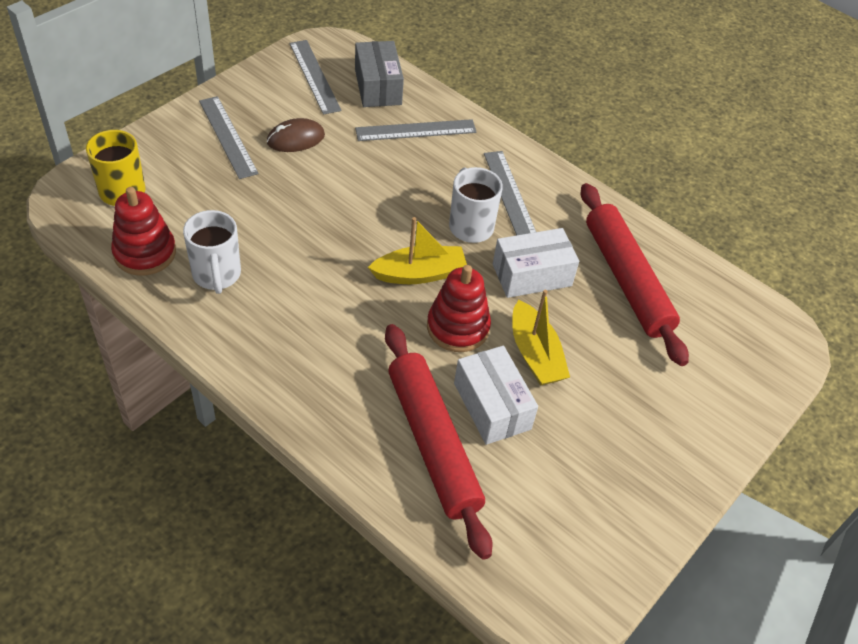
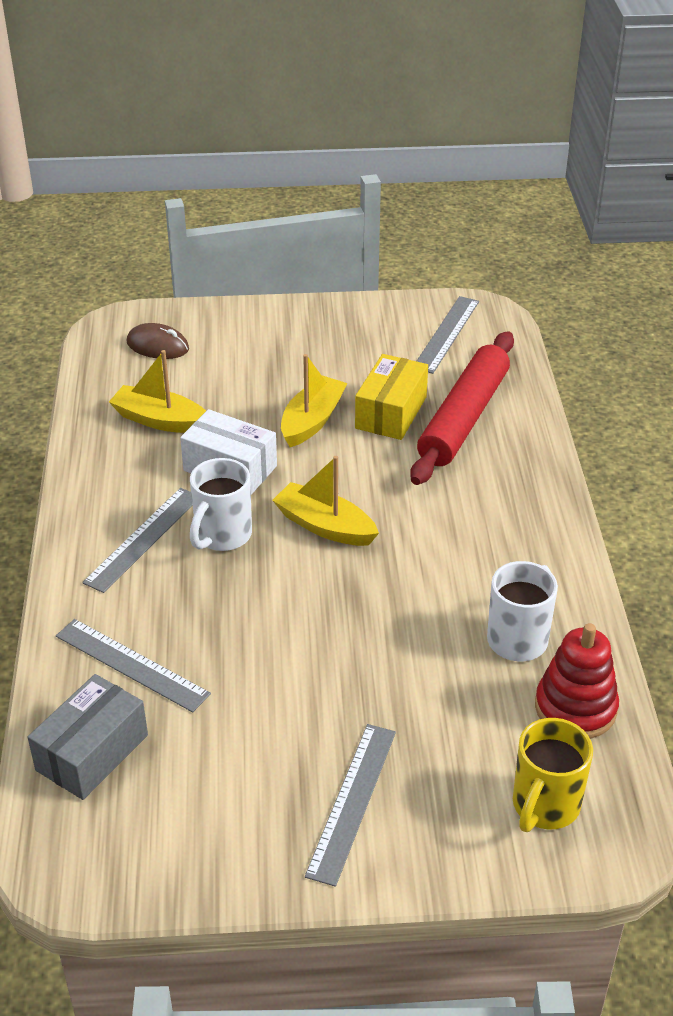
camera: 130 degrees left, 10 degrees down
(296, 139) = (276, 743): brown mouse -> brown mouse (158, 346)
(314, 76) = (145, 825): grey ruler -> grey ruler (446, 334)
(458, 327) = (347, 470): red stacking toy -> none
(492, 406) = (391, 412): white box -> yellow box
(627, 280) = (160, 420): red rolling pin -> yellow boat

